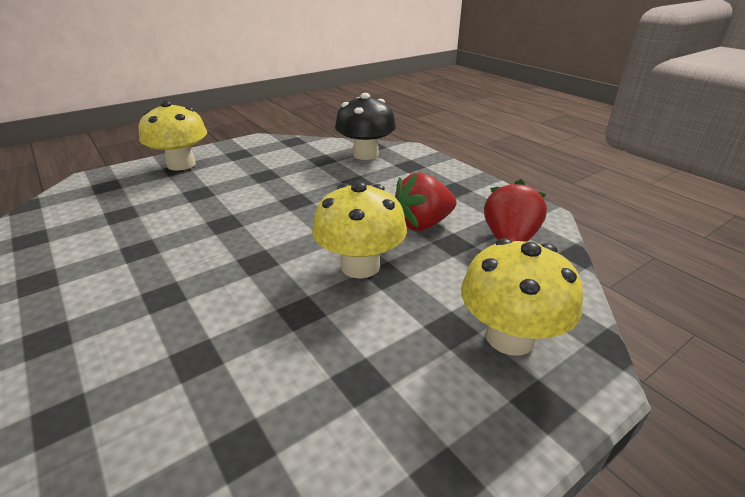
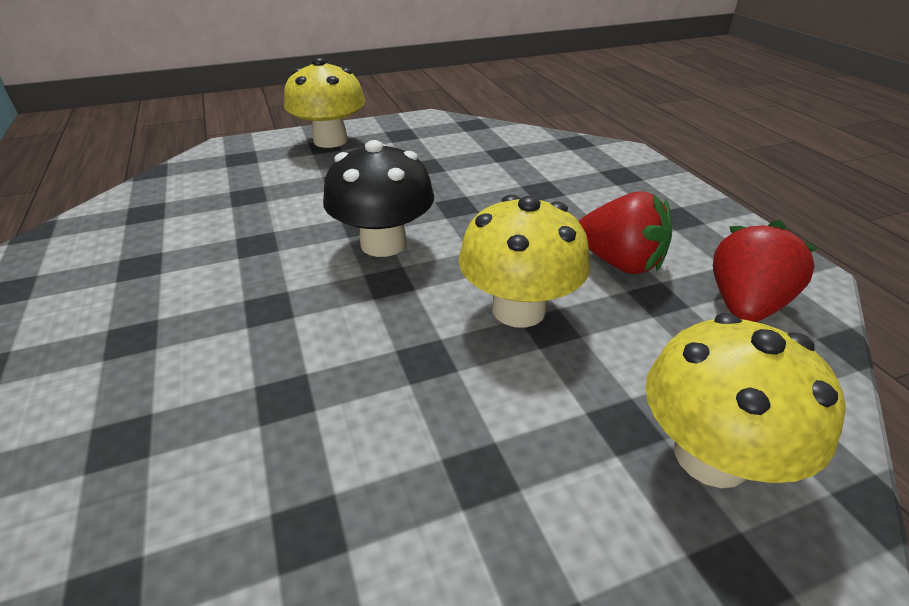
camera: 15 degrees right, 5 degrees up
(365, 154) = (563, 152): black mushroom -> black mushroom (383, 244)
(422, 224) = (619, 263): red strawberry -> red strawberry turned 135 degrees counterclockwise

